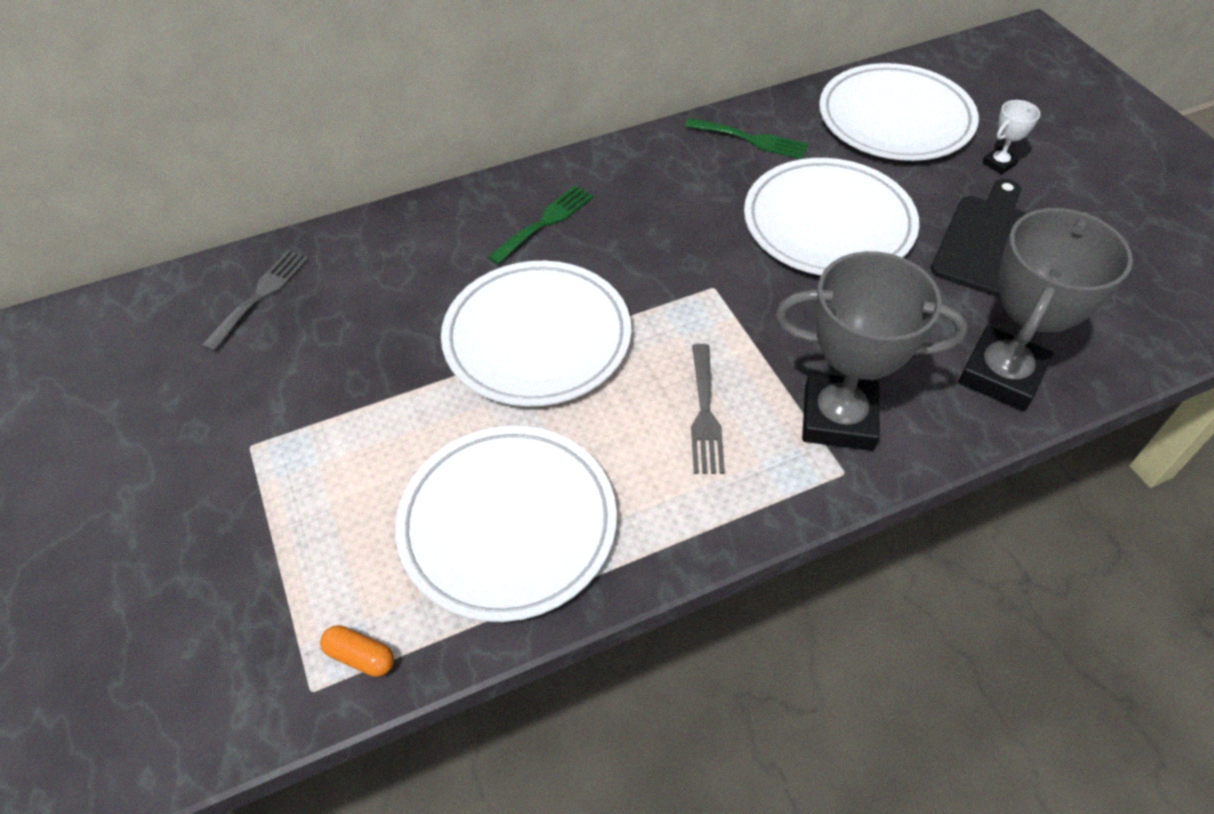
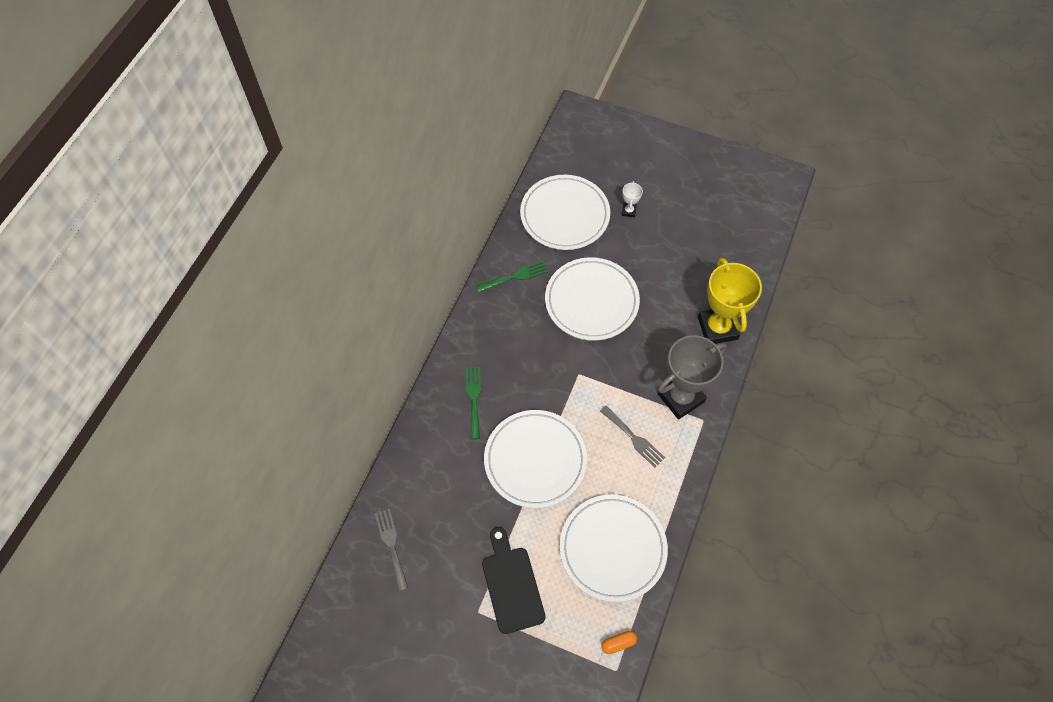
camera: 45 degrees left, 10 degrees up
(985, 241) = (659, 262): black cutting board -> black cutting board (512, 585)
(1001, 375) = (717, 328): grey trophy -> yellow trophy

